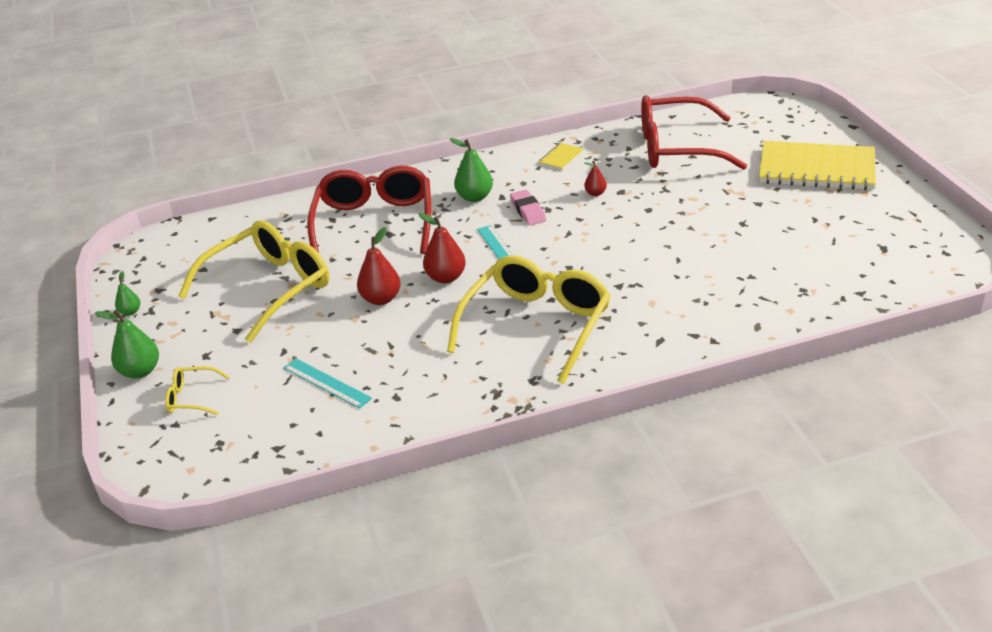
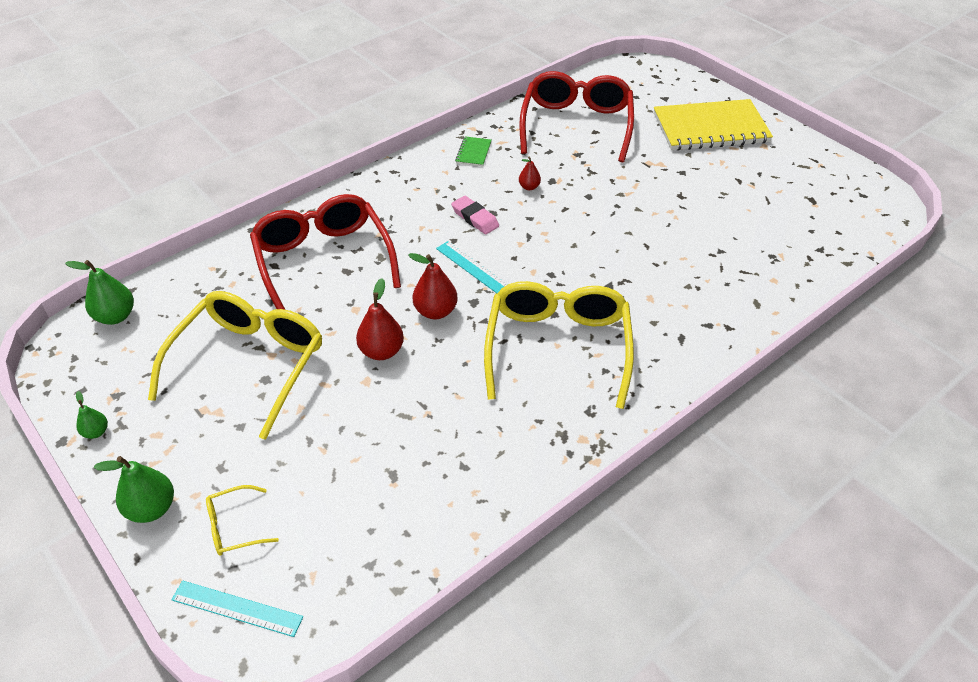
camera: 25 degrees left, 10 degrees up
(326, 383) = (380, 468): turquoise ruler -> turquoise ruler (237, 608)
(474, 197) = (412, 212): green pear -> green pear (115, 316)
(561, 158) = (473, 152): yellow notebook -> green notebook
(677, 148) = (576, 125): red glasses -> red glasses turned 120 degrees clockwise

